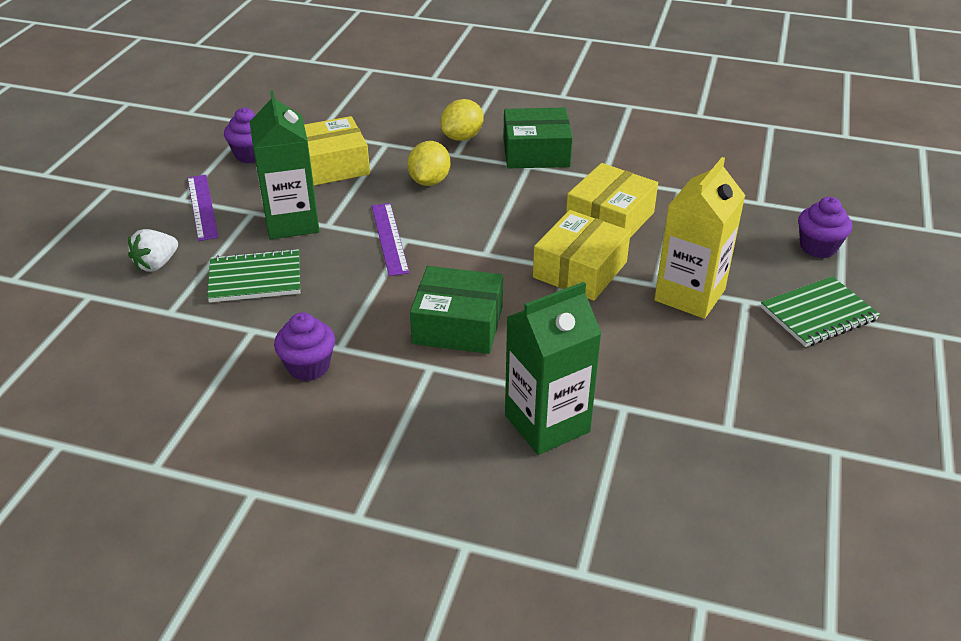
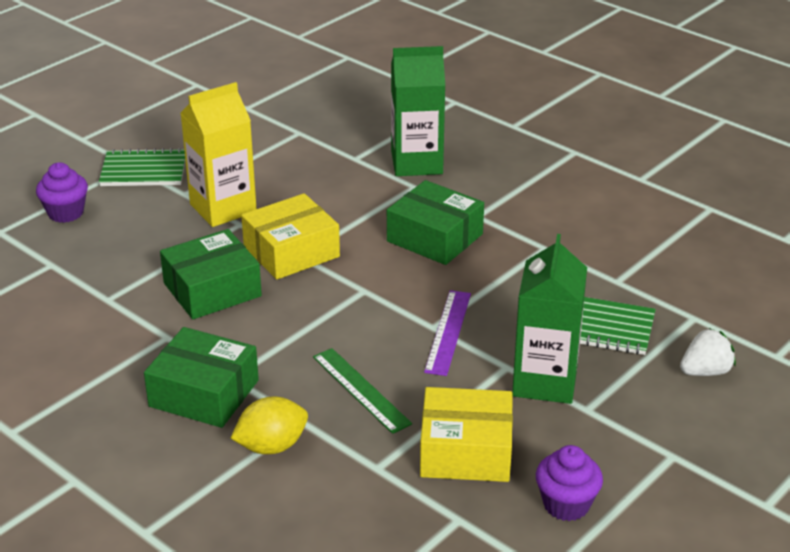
camera: 155 degrees left, 5 degrees down
(202, 207) = (646, 434): purple ruler -> none
(308, 367) = (576, 240): purple cupcake -> none
(429, 181) = (361, 390): yellow lemon -> green ruler
(610, 218) = (212, 289): yellow box -> green box

